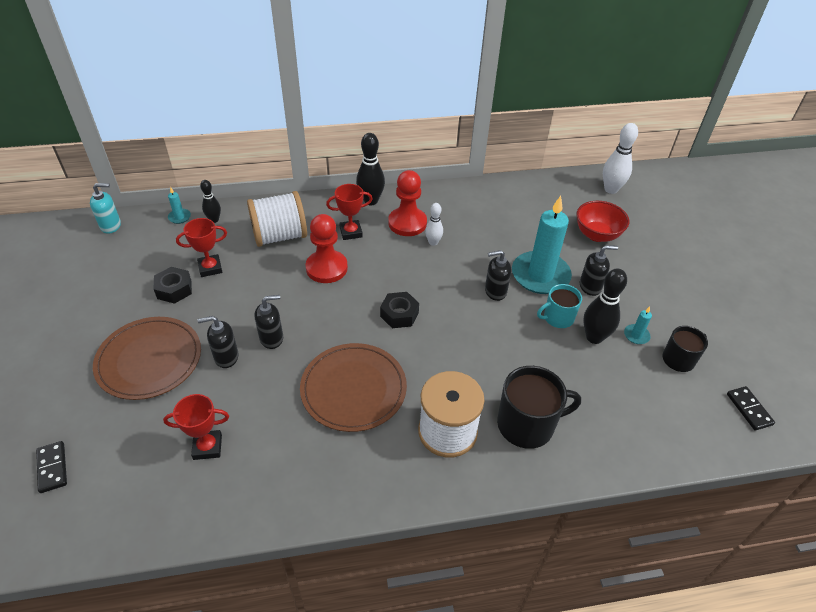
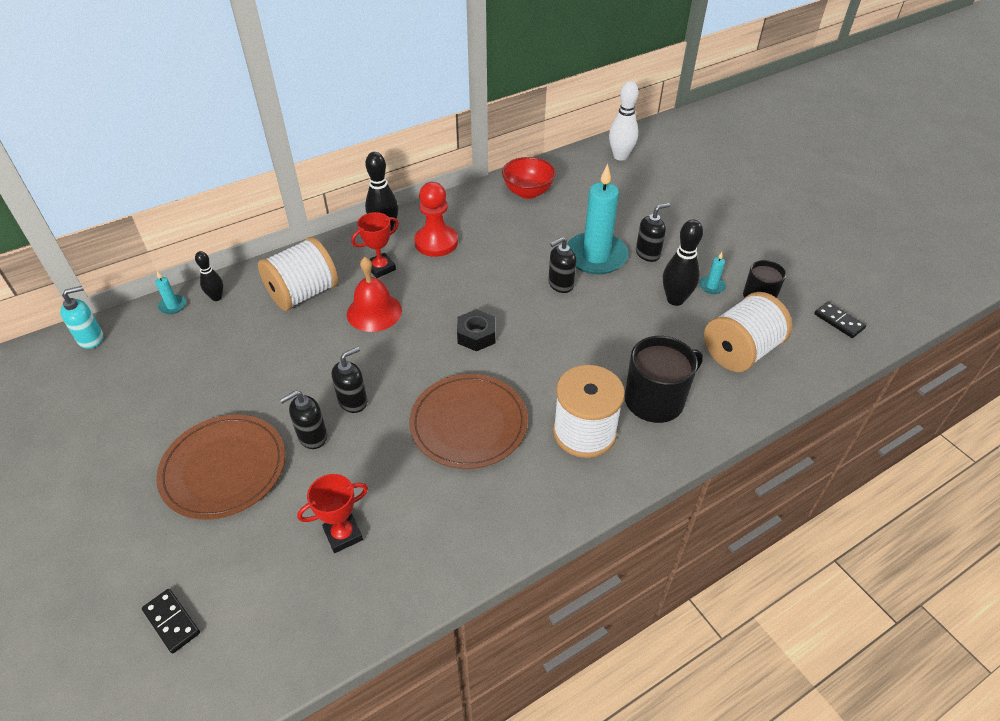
camera: 20 degrees left, 0 degrees up
(174, 289) = (211, 385): black nut -> none
(210, 268) = (241, 350): red trophy -> none
(326, 268) = (374, 312): red pawn -> red bell
(433, 242) = (473, 254): white bowling pin -> none
(557, 318) = (632, 291): turquoise mug -> none
(597, 235) = (629, 203): red bowl -> red bowl (528, 192)
(632, 406) = (740, 351): none -> white spool

